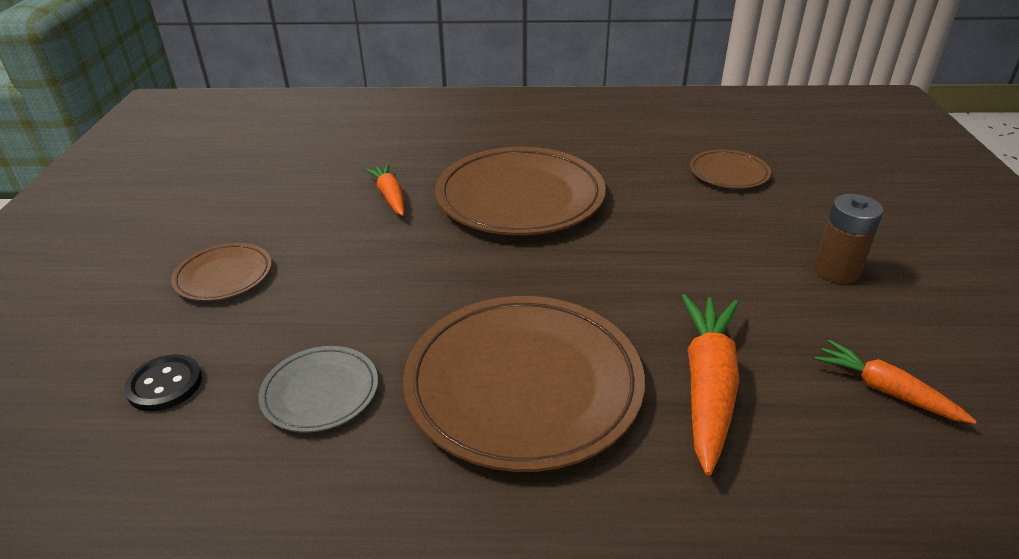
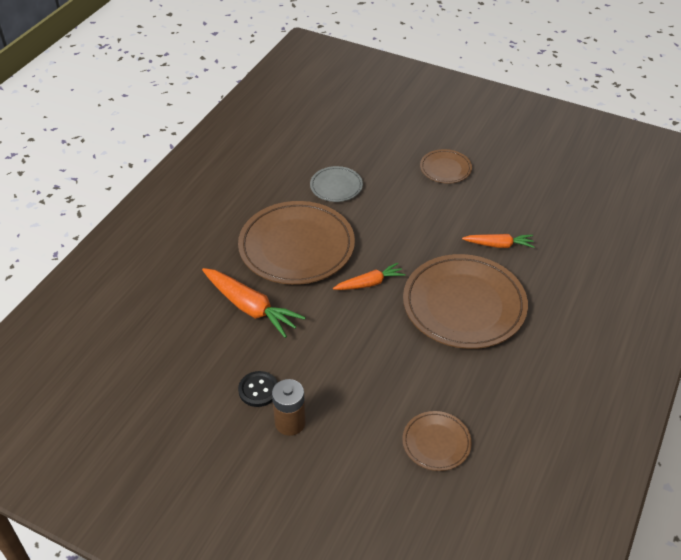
camera: 115 degrees right, 10 degrees up
(165, 385) = (371, 146): black button -> black button (258, 390)
(886, 391) = (199, 372): orange carrot -> orange carrot (369, 283)

